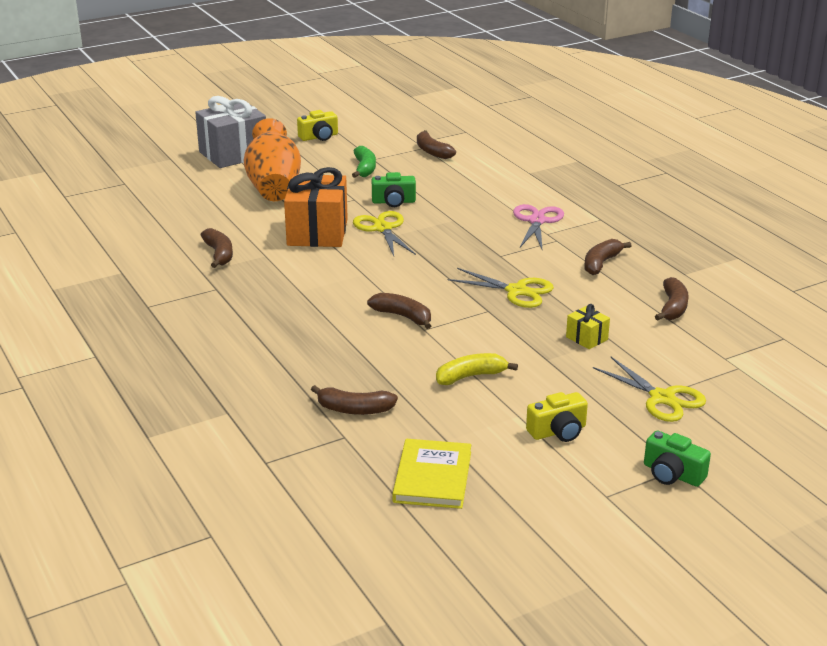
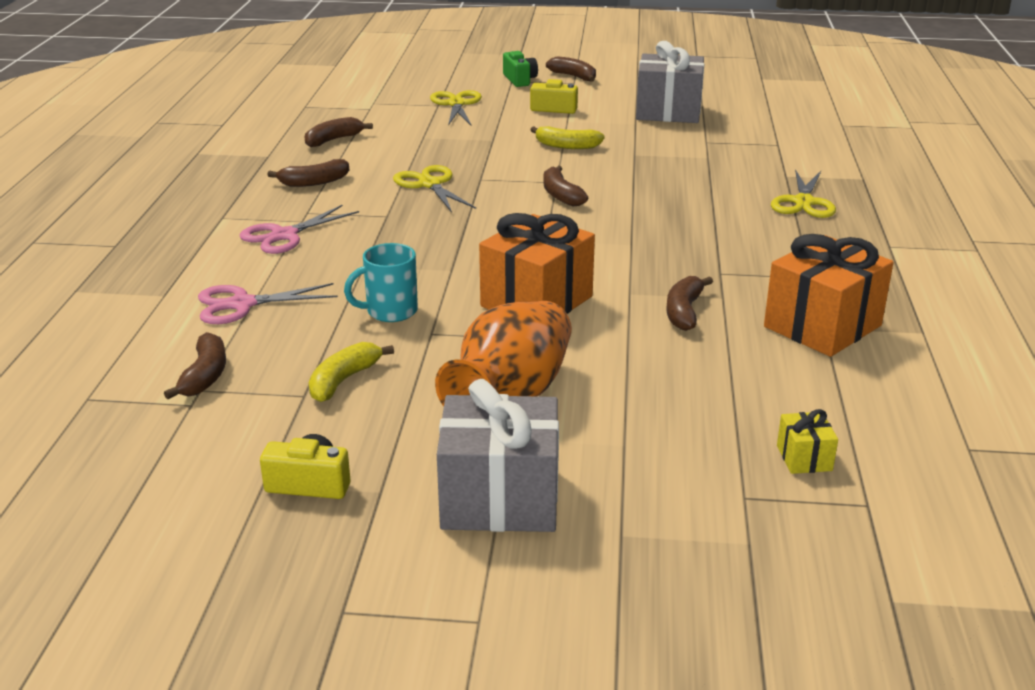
camera: 145 degrees left, 0 degrees up
(122, 272) = (822, 326): none -> orange gift
(354, 409) = (681, 152): brown banana -> brown banana (574, 76)
(364, 168) = (343, 380): green banana -> yellow banana
(382, 228) = (456, 281): yellow scissors -> yellow scissors (803, 202)
(393, 202) = (390, 311): green camera -> turquoise mug
(433, 477) = (668, 112): yellow book -> grey gift
(479, 181) = (242, 304): none -> pink scissors
(586, 338) = (439, 142): yellow gift -> yellow gift (804, 458)

